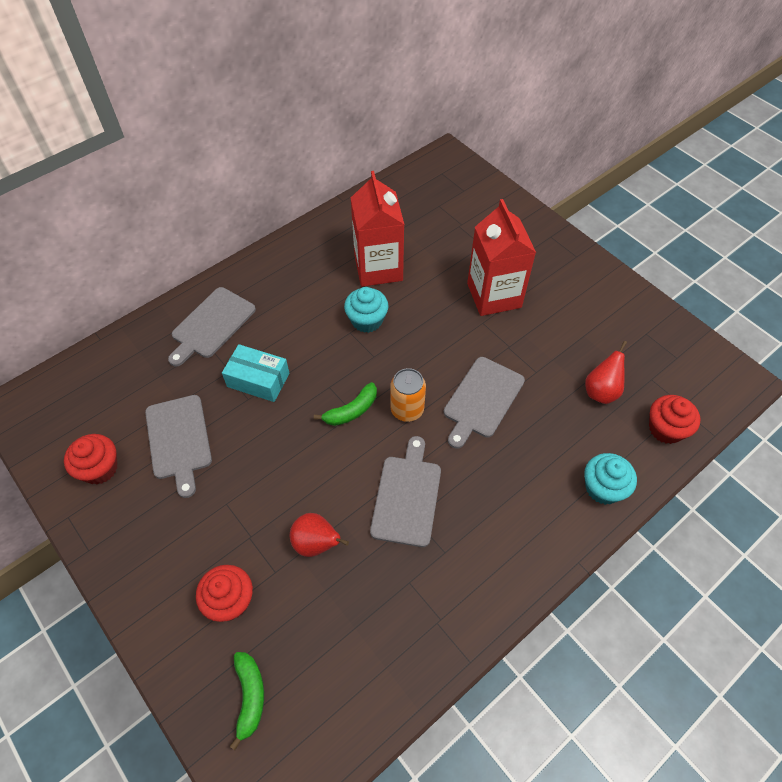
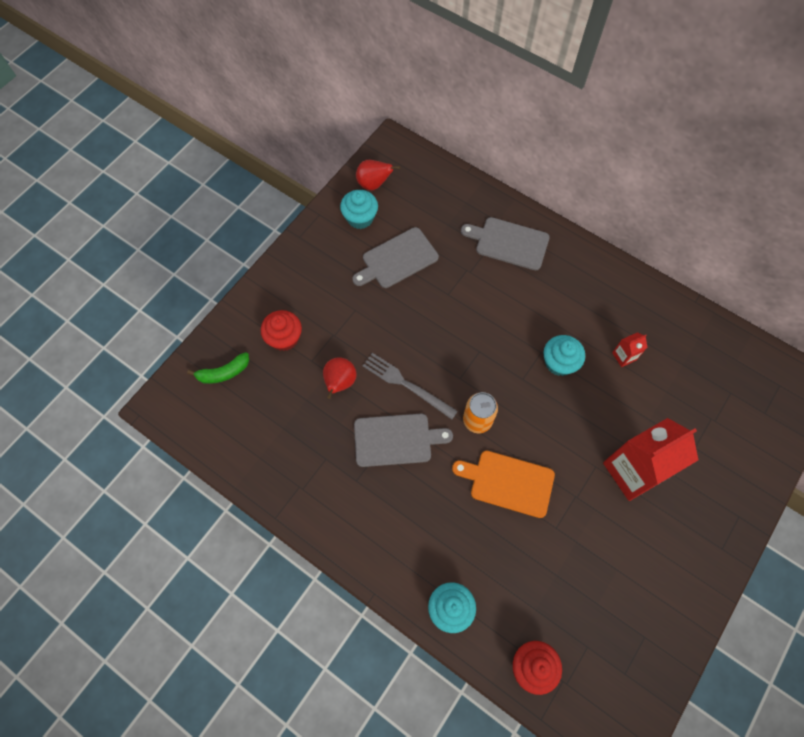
camera: 75 degrees right, 10 degrees up
(100, 468) = (360, 218): red cupcake -> turquoise cupcake
(258, 380) = (468, 295): turquoise box -> none
(343, 470) = (406, 384): none -> grey fork
(351, 411) = (462, 375): green banana -> none
(378, 268) = (624, 356): red carton -> red carton, size x0.43
(482, 399) = (508, 482): grey cutting board -> orange cutting board
(601, 391) = (555, 595): red pear -> red pear (374, 184)

